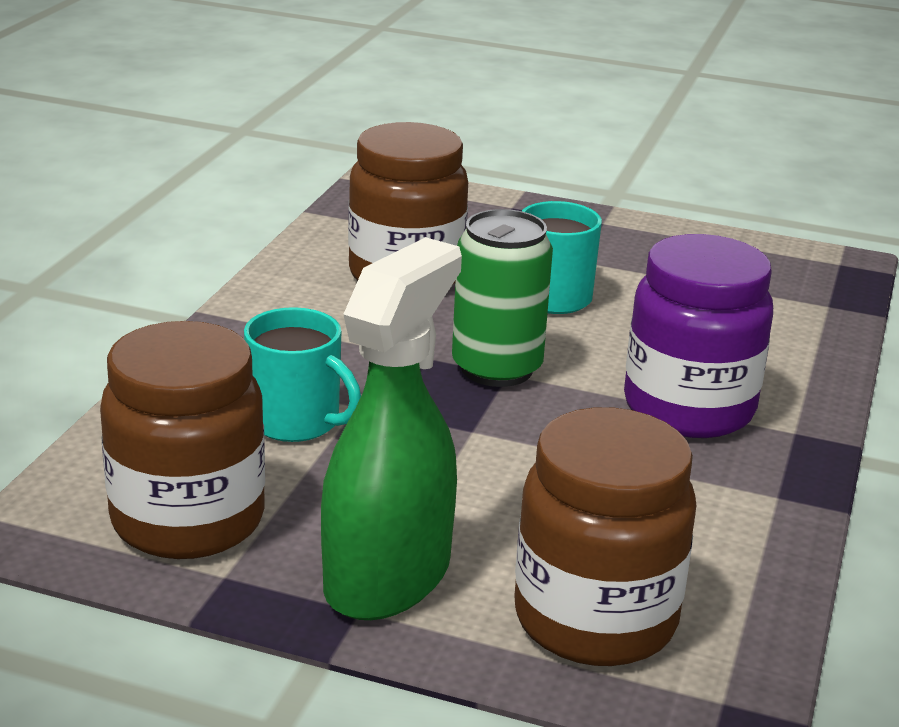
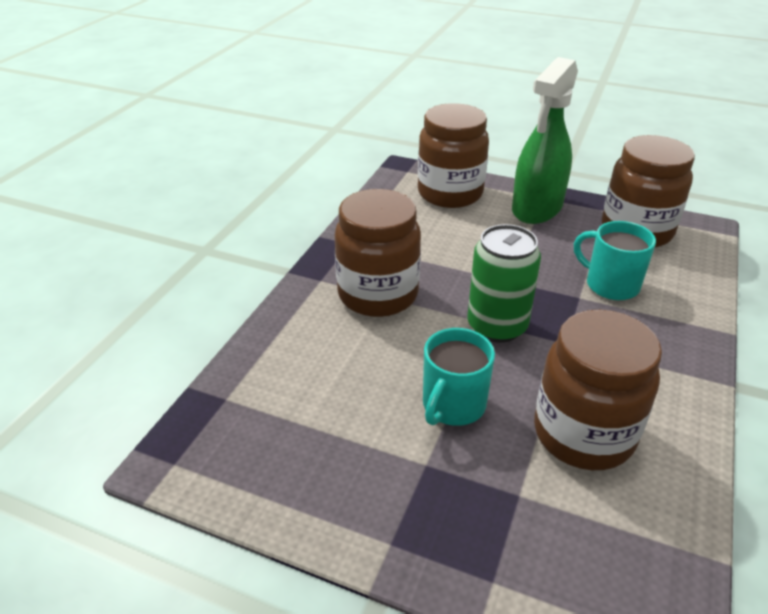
camera: 175 degrees left, 10 degrees up
(688, 408) = (378, 295): purple jar -> brown jar

